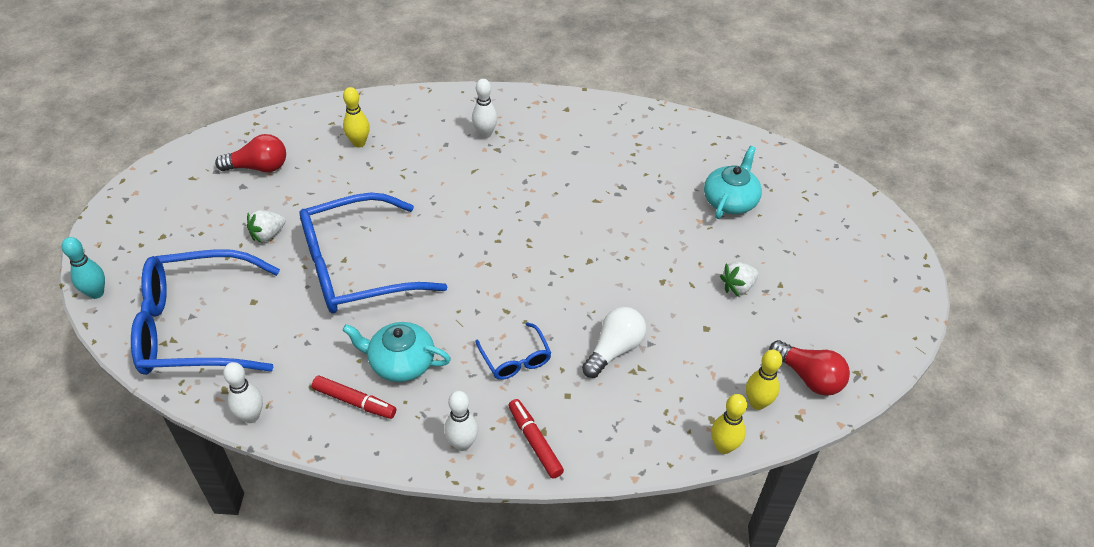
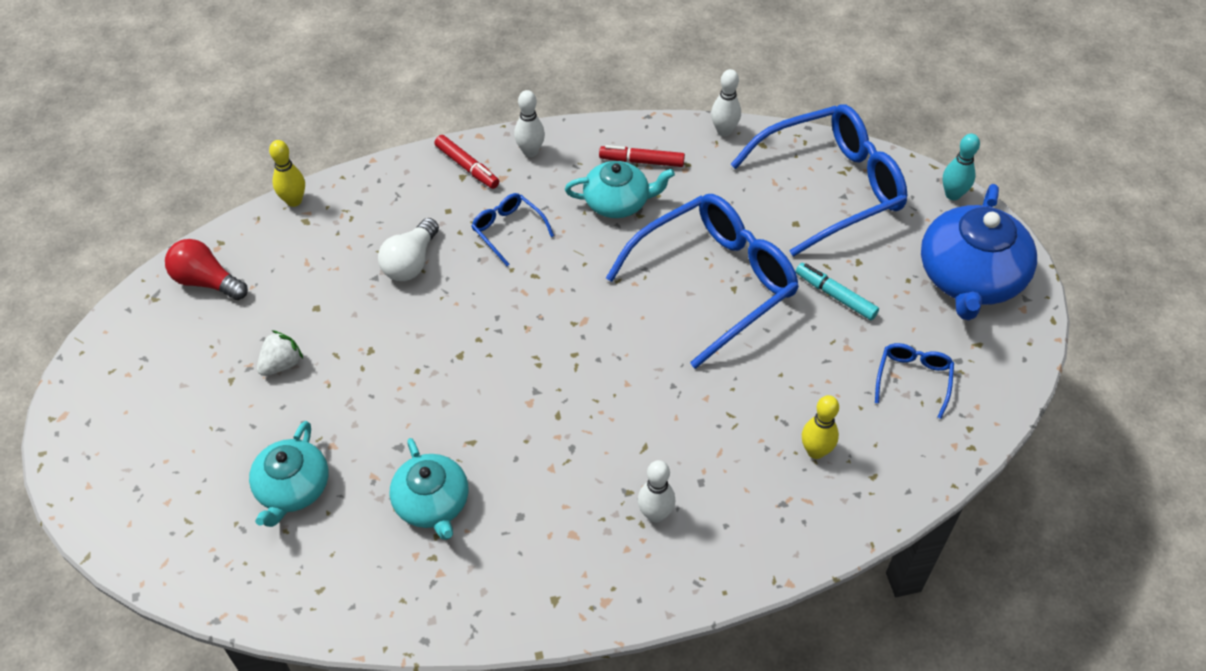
camera: 165 degrees right, 5 degrees up
(152, 223) = (970, 278): none -> blue teapot
(258, 167) = (913, 379): red light bulb -> blue glasses
(268, 234) = (835, 296): white strawberry -> turquoise marker
(632, 171) = (432, 503): none -> turquoise teapot
(757, 403) = (261, 245): yellow bowling pin -> none

